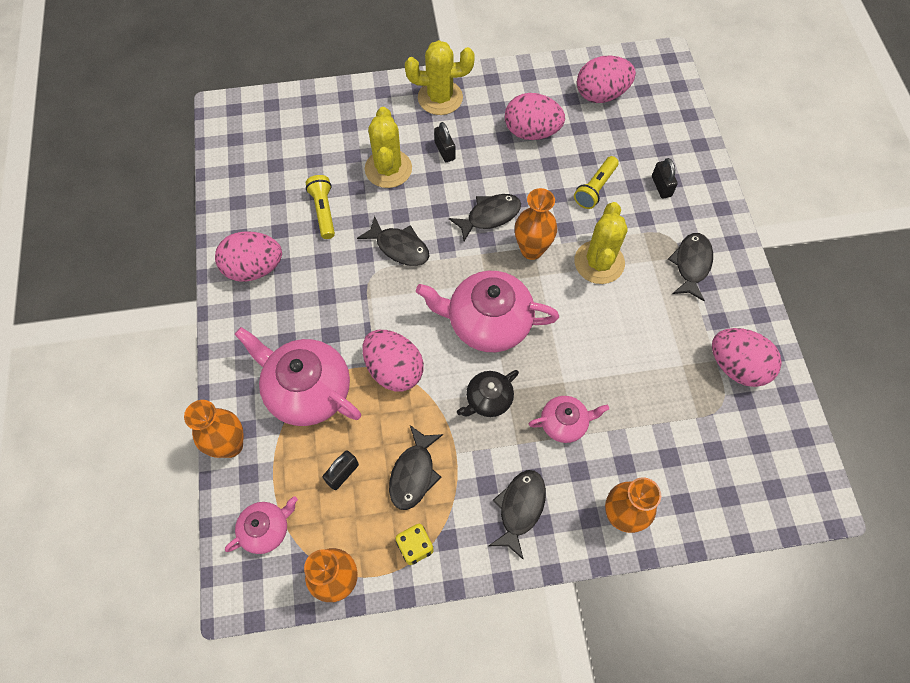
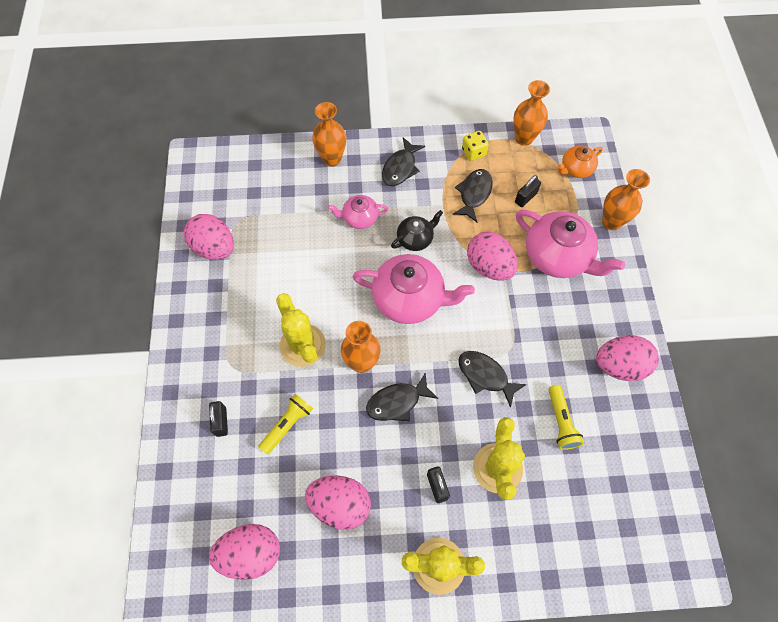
camera: 175 degrees left, 0 degrees up
(266, 529) = (576, 169): pink teapot -> orange teapot
(599, 262) = (302, 345): yellow cactus -> yellow cactus turned 45 degrees counterclockwise
(691, 265) = (220, 336): black fish -> none

